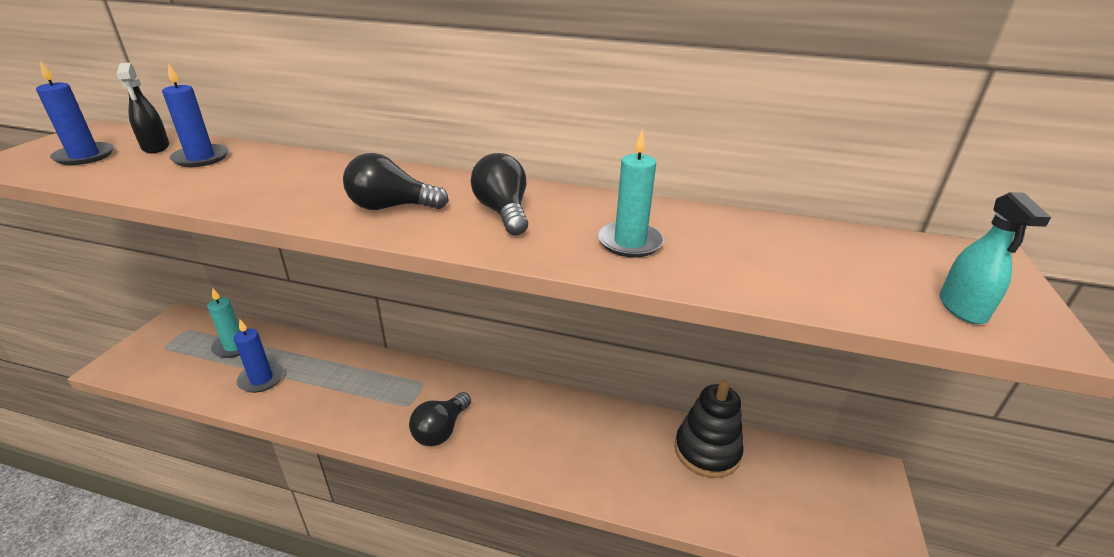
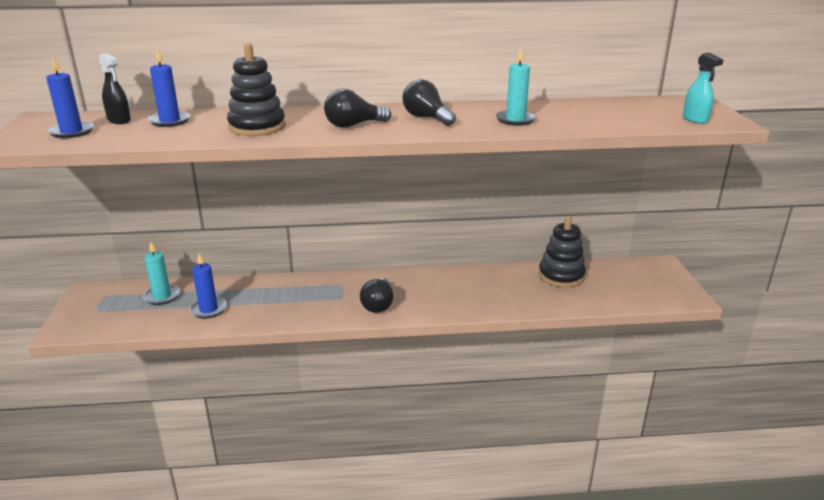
camera: 20 degrees left, 5 degrees down
(275, 186) = (257, 127): none -> black stacking toy

